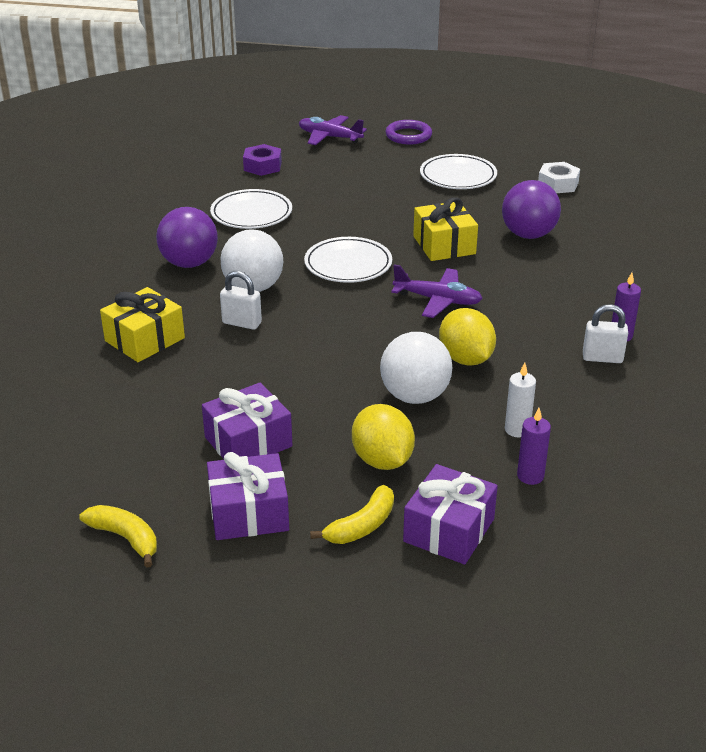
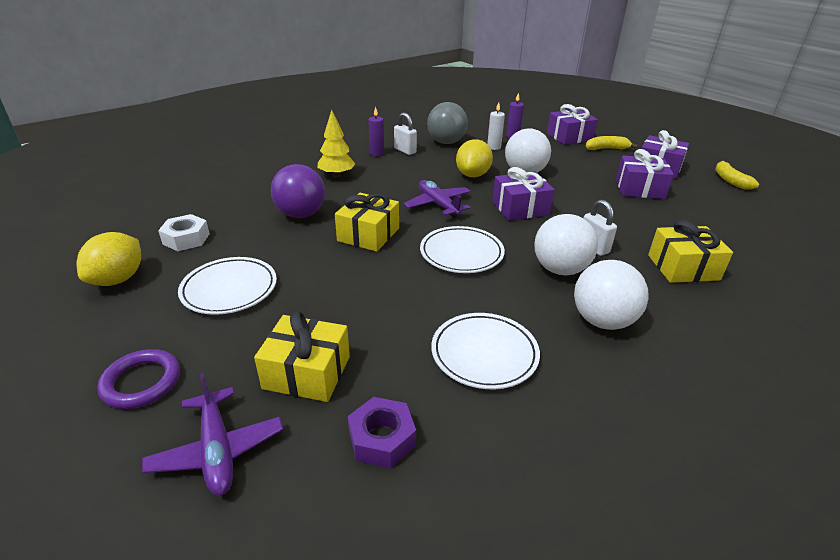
camera: 140 degrees left, 0 degrees up
(189, 263) = (602, 321): purple ball -> white ball
(338, 168) = (307, 372): none -> yellow gift
(356, 336) = (520, 208): none -> purple gift
(382, 460) = (573, 160): yellow lemon -> yellow lemon (118, 279)
(587, 404) = (446, 142): none -> grey ball
(590, 284) = (336, 175): none -> yellow tree

